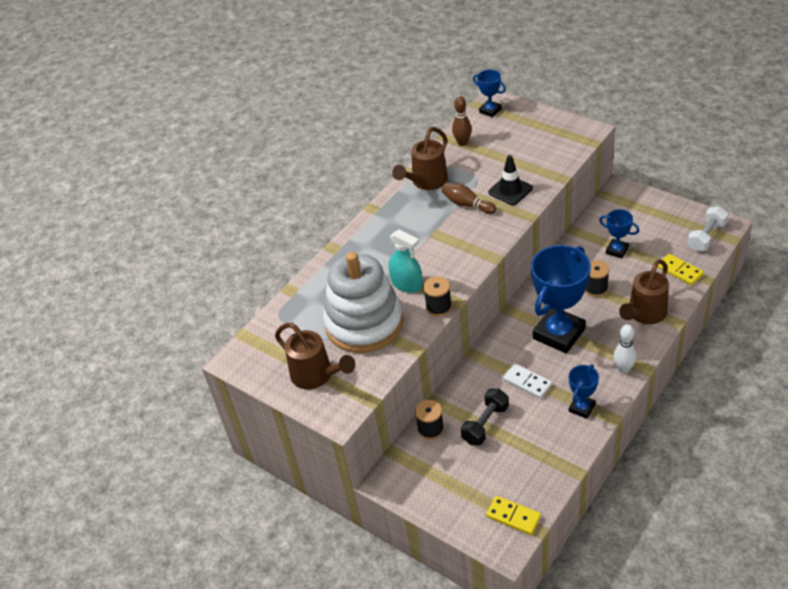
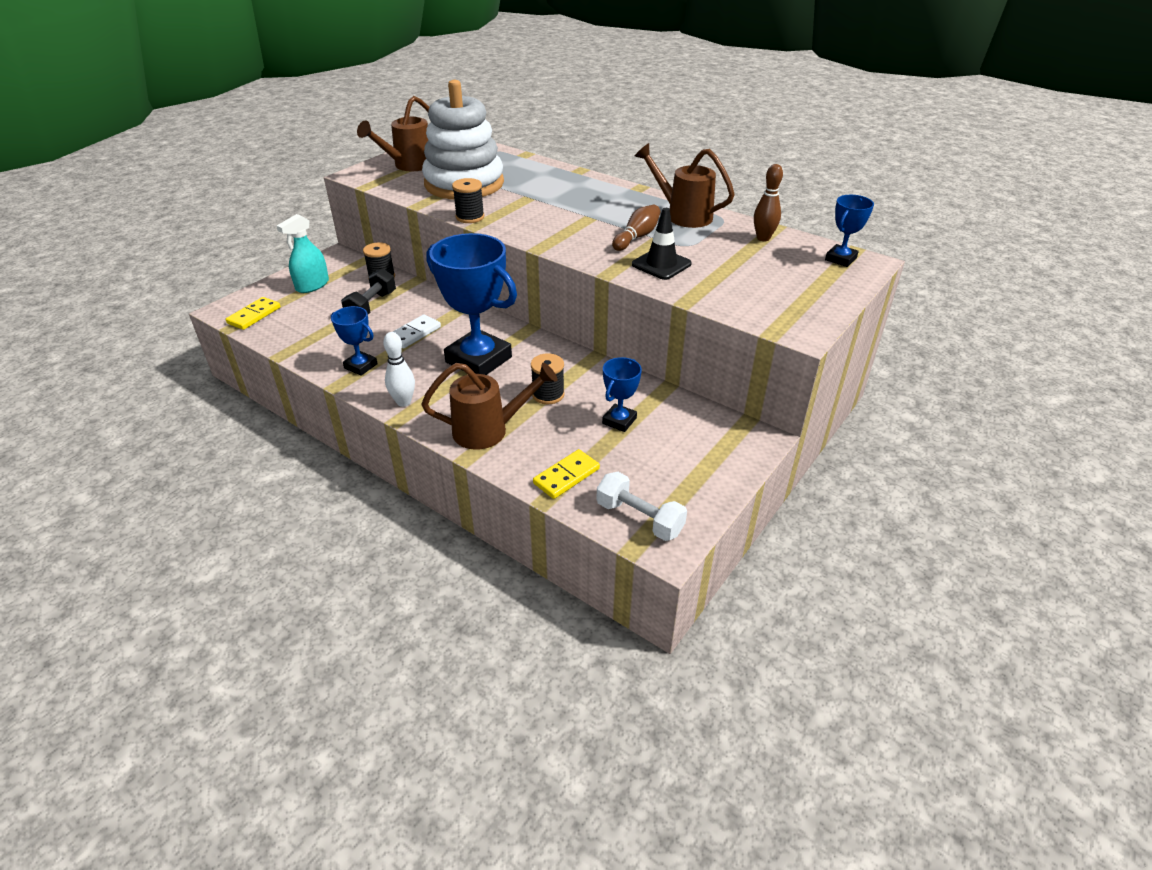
camera: 85 degrees right, 5 degrees down
(407, 284) = (511, 203): turquoise spray bottle -> turquoise spray bottle (312, 285)
(485, 424) = (371, 306): black dumbbell -> black dumbbell turned 75 degrees clockwise
(644, 314) = (489, 430): brown watering can -> brown watering can turned 135 degrees clockwise

